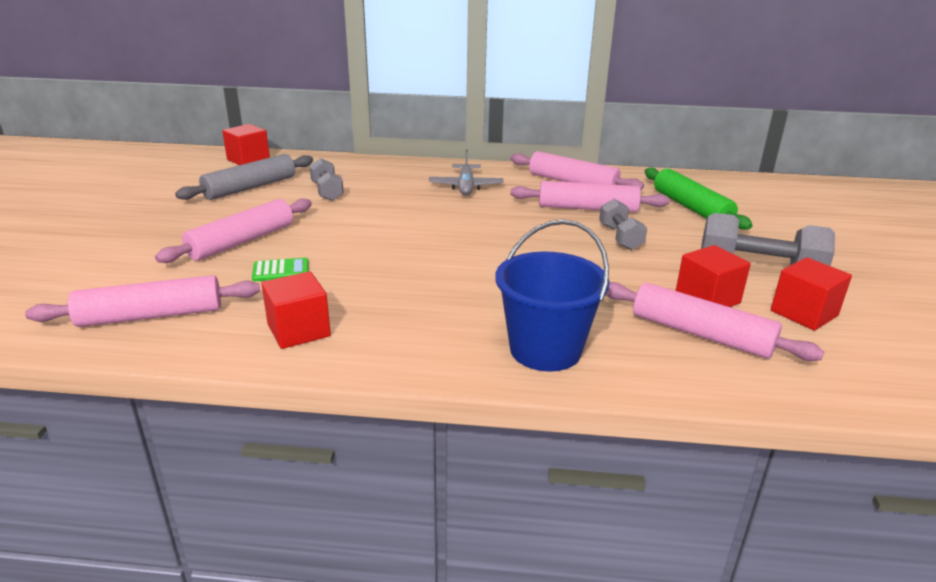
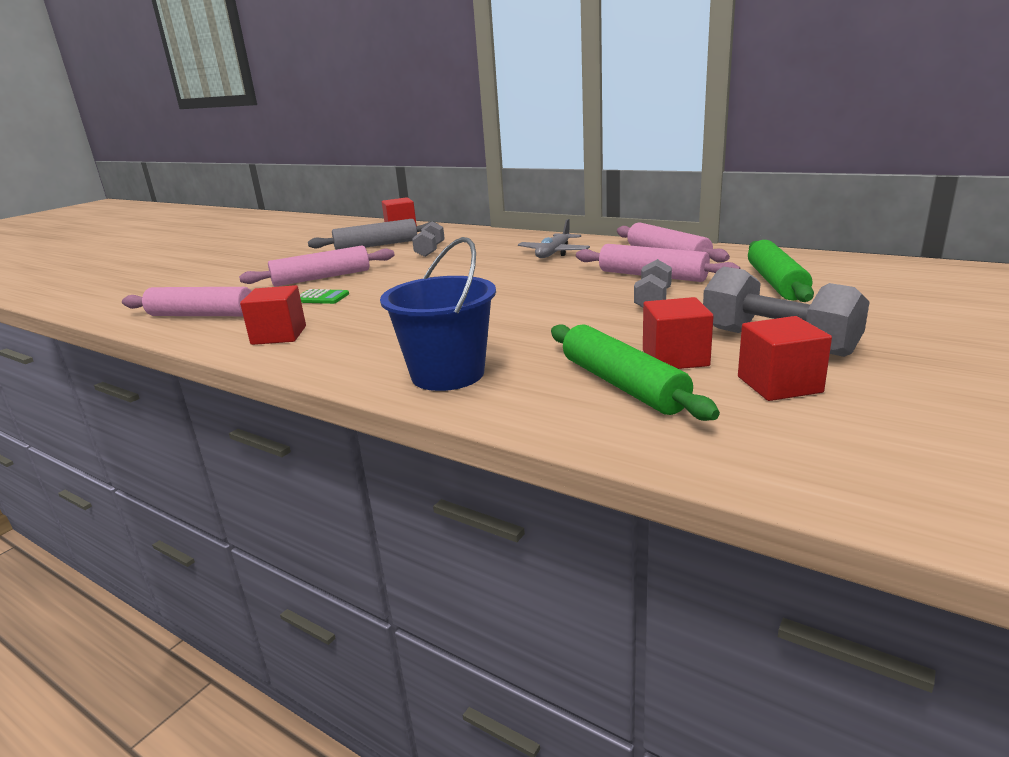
camera: 30 degrees right, 5 degrees down
(701, 334) = (622, 385): pink rolling pin -> green rolling pin

